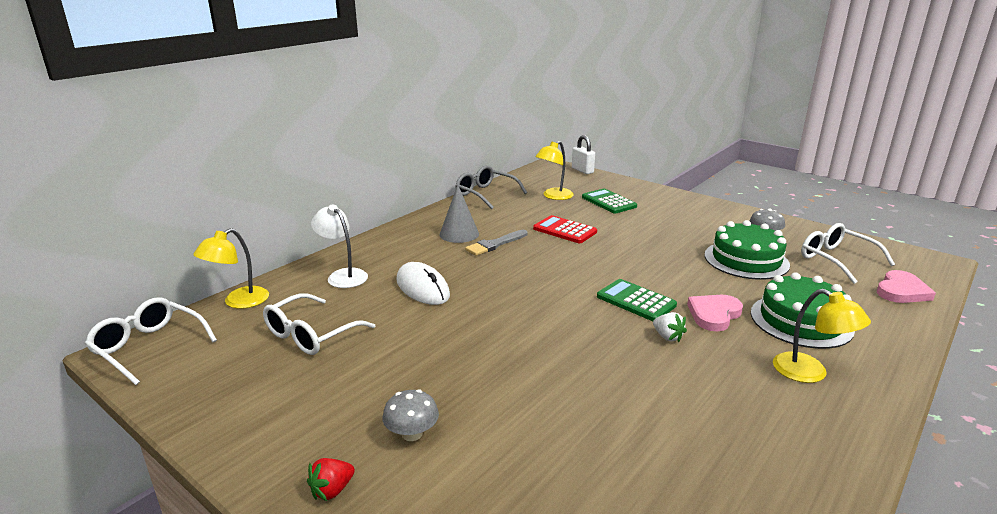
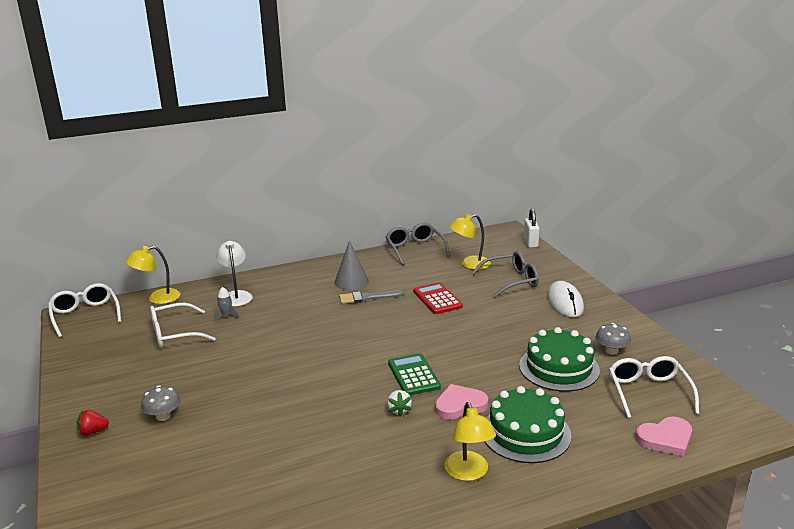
camera: 30 degrees right, 0 degrees up
(357, 299) = (226, 316): none -> grey rocket
(422, 288) = (276, 320): white mouse -> white mouse (565, 302)
(609, 202) = (511, 281): green calculator -> grey glasses

